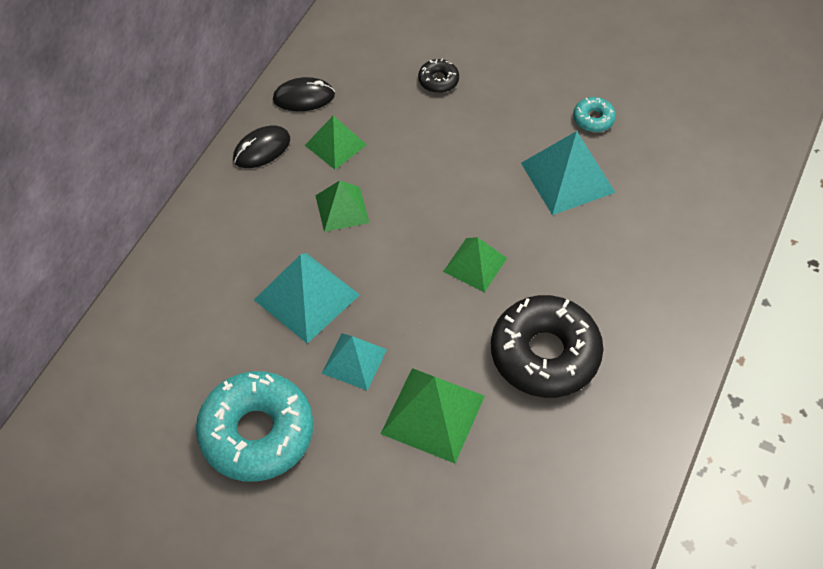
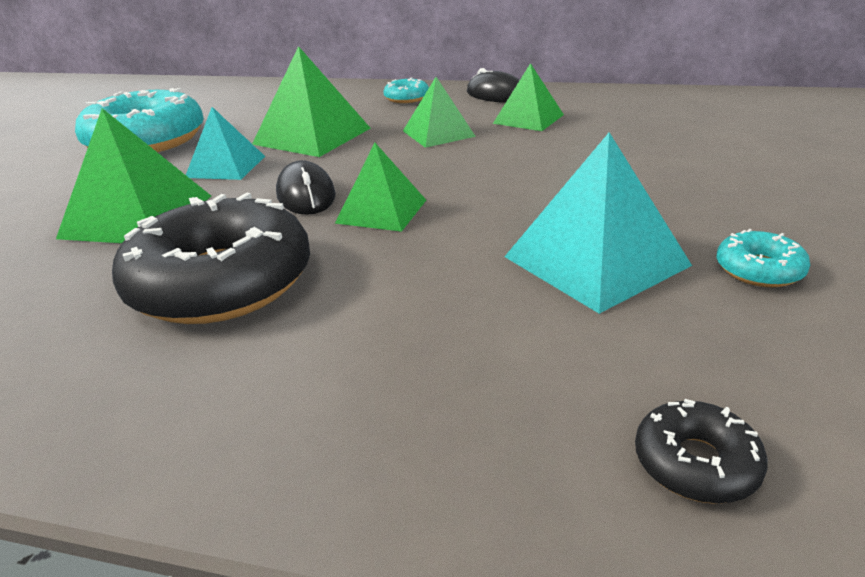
camera: 80 degrees right, 25 degrees down
(234, 215) = (406, 98): none -> turquoise donut
(304, 97) = (582, 99): black mouse -> black mouse (306, 195)
(307, 297) = (312, 136): turquoise pyramid -> green pyramid
(438, 80) = (689, 150): black donut -> black donut (696, 463)

